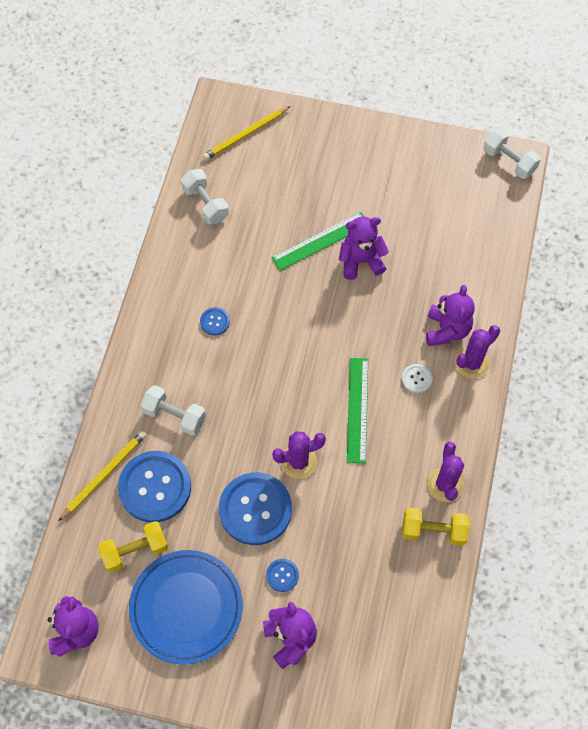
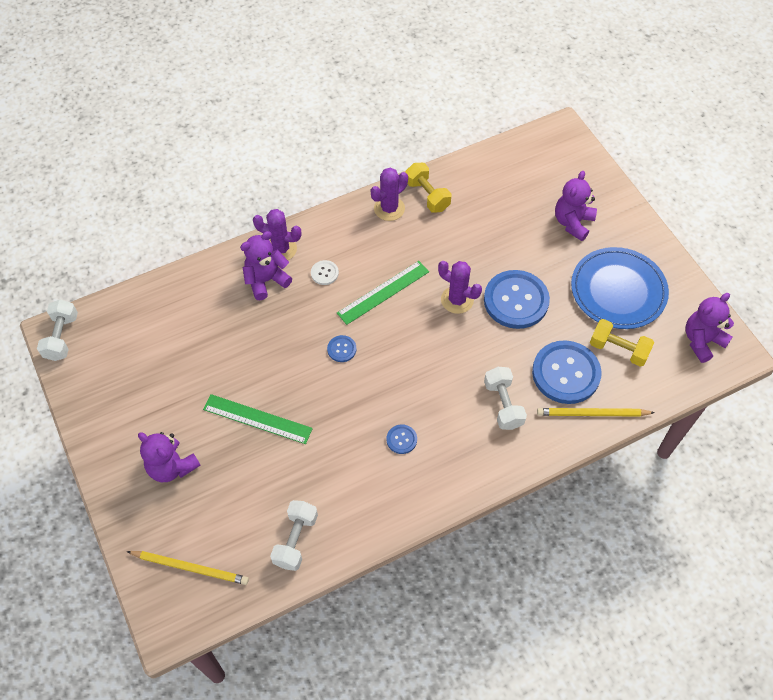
camera: 130 degrees left, 5 degrees down
(282, 575) = (541, 254): blue button -> blue button (341, 349)
(361, 261) = (252, 376): purple teddy bear -> purple teddy bear (172, 467)

